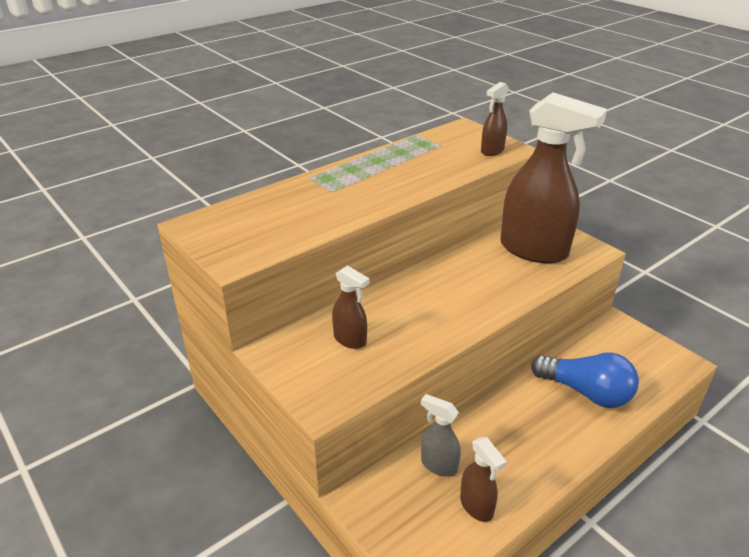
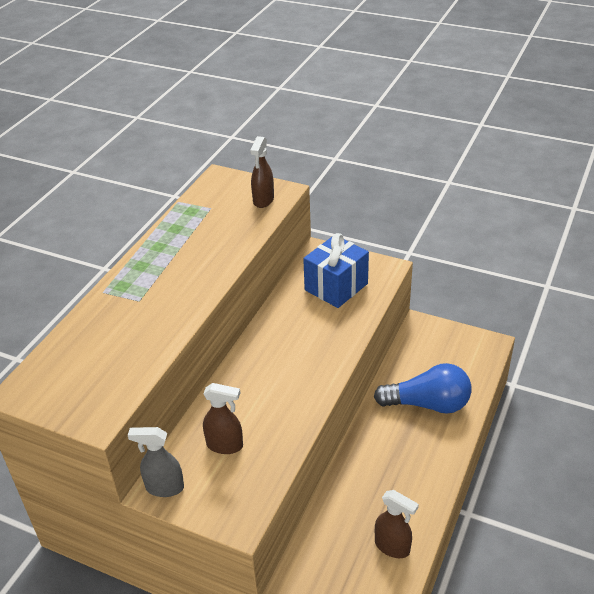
camera: 25 degrees left, 5 degrees up
(438, 465) = (343, 524): grey spray bottle -> grey spray bottle (164, 487)
(534, 250) = (336, 287): brown spray bottle -> blue gift

